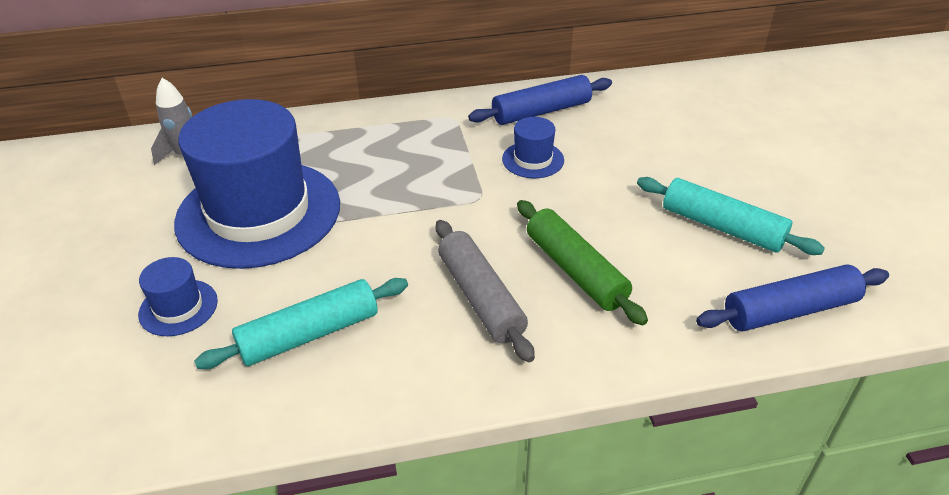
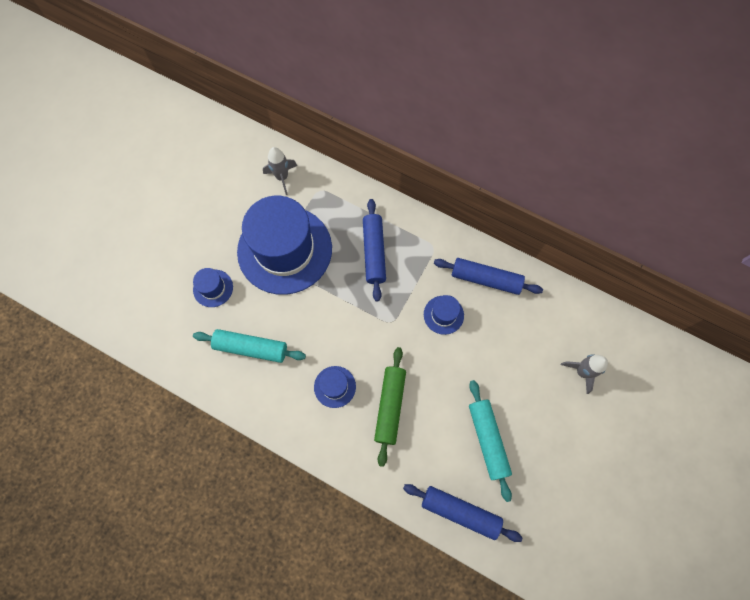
camera: 40 degrees right, 30 degrees up
(386, 155) = (374, 252): none -> blue rolling pin
(481, 297) = (335, 386): grey rolling pin -> blue hat
(728, 122) = (582, 372): none -> grey rocket

